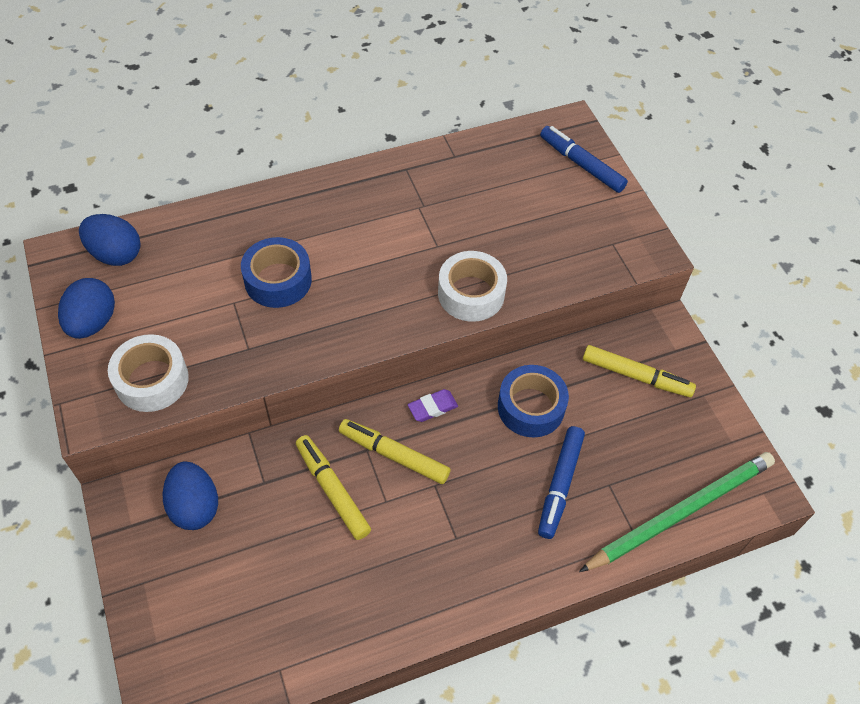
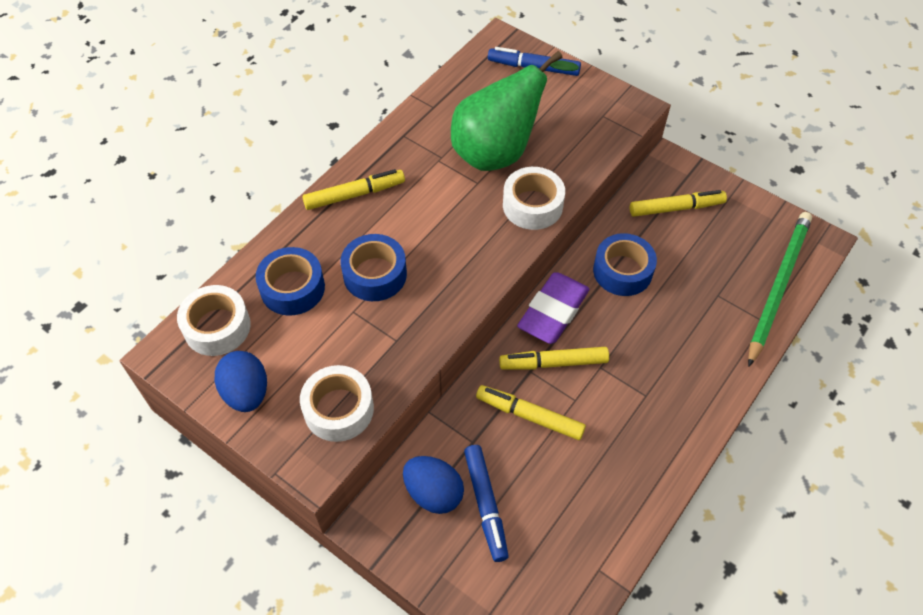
camera: 30 degrees left, 0 degrees up
(116, 254) = (217, 327): blue egg -> white tape
(201, 254) = (292, 288): none -> blue tape
(319, 200) = (355, 195): none -> yellow marker
(432, 407) = (553, 311): purple eraser -> purple eraser, size x2.03
(482, 227) = (500, 151): none -> green pear
(559, 485) = (686, 315): blue marker -> blue marker (485, 505)

